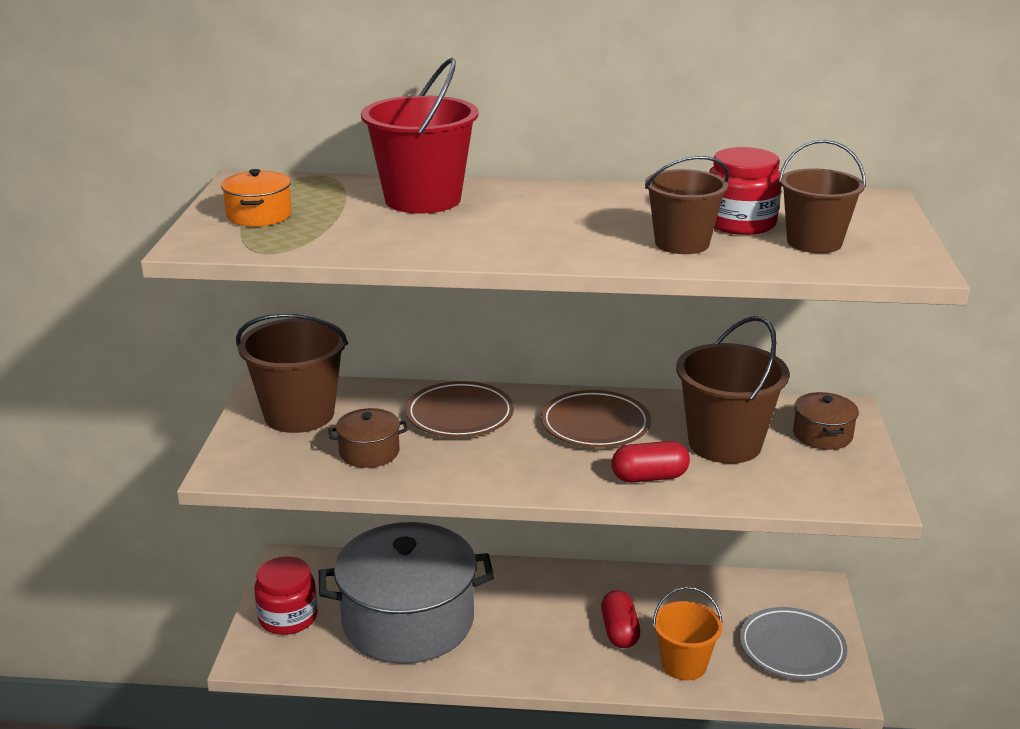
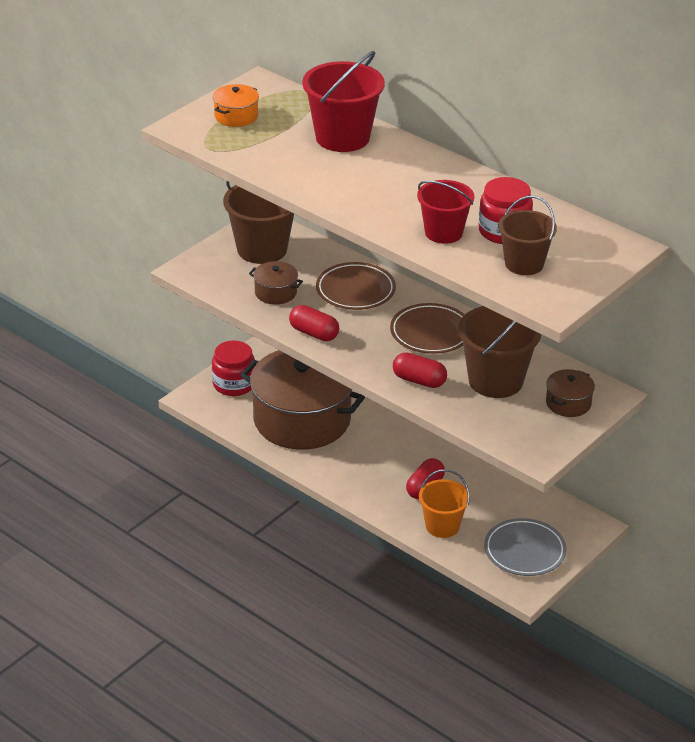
camera: 35 degrees right, 10 degrees up
(408, 621) = (302, 419): grey pot -> brown pot
(468, 477) = (314, 333): none -> red capsule
(682, 243) = (443, 232): brown bucket -> red bucket

